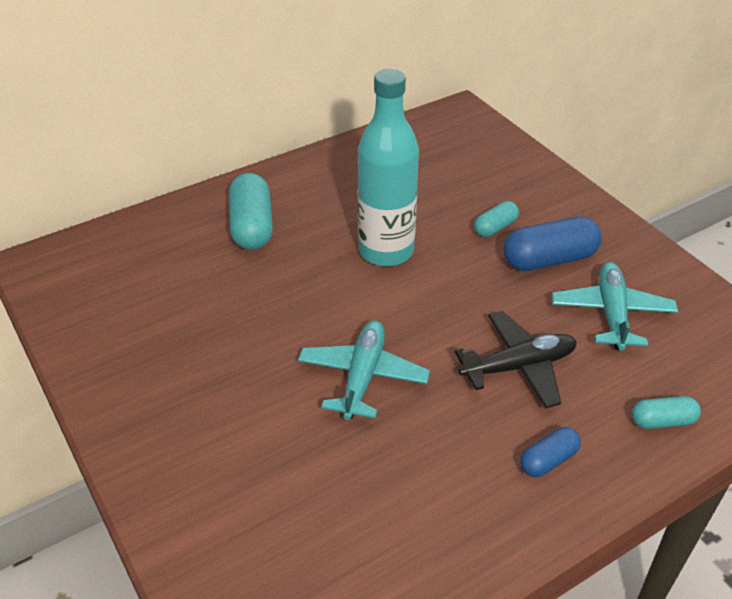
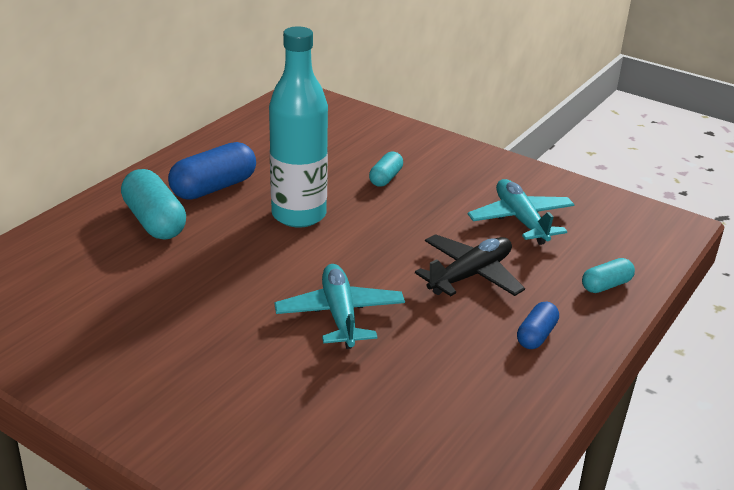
camera: 25 degrees left, 10 degrees down
(549, 259) = (446, 192): blue capsule -> blue capsule (213, 187)

